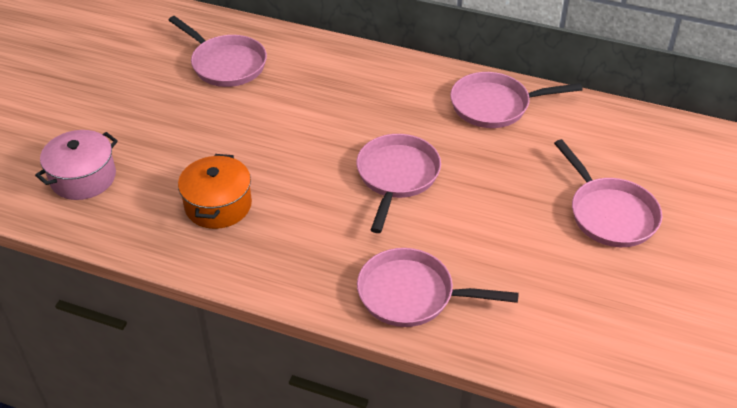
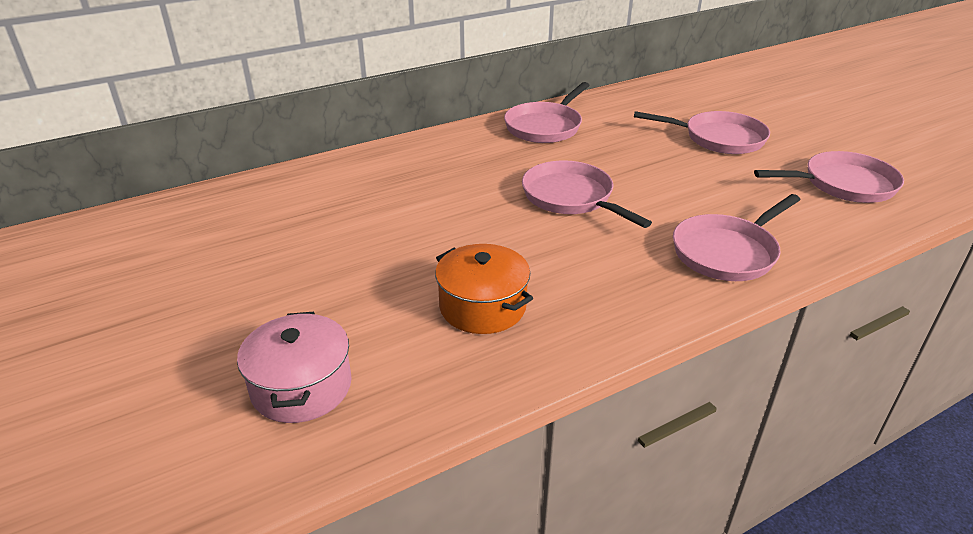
camera: 50 degrees left, 10 degrees down
(226, 64) = (284, 214): pink pan -> pink pan (843, 184)

